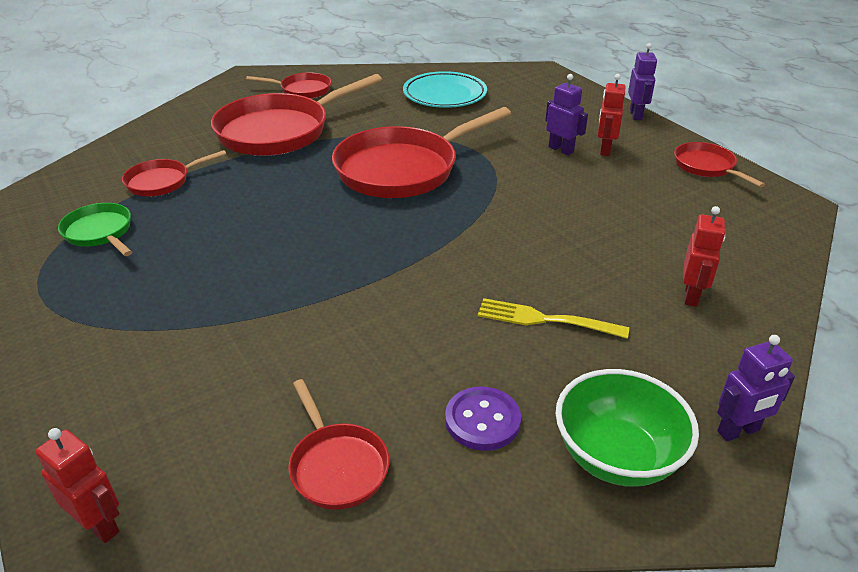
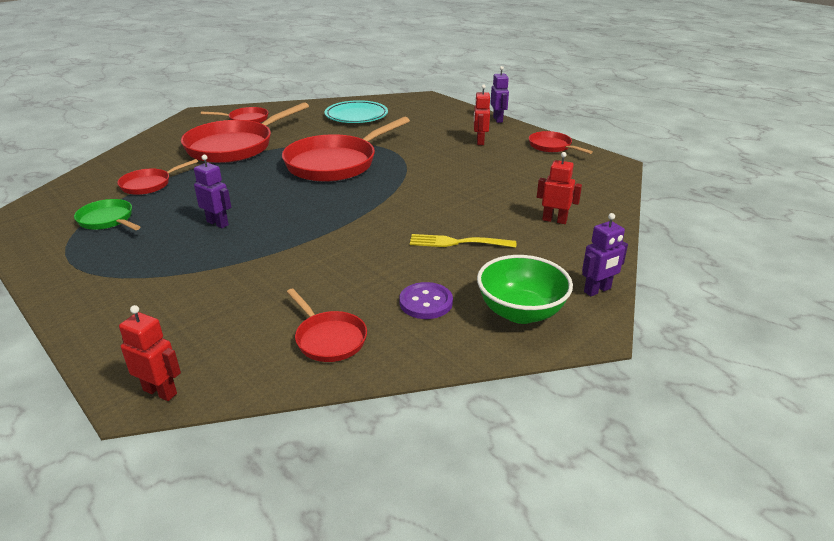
camera: 10 degrees left, 5 degrees down
(561, 150) = (449, 144): purple robot -> purple robot (218, 223)
(691, 296) = (554, 220): red robot -> red robot turned 75 degrees counterclockwise

